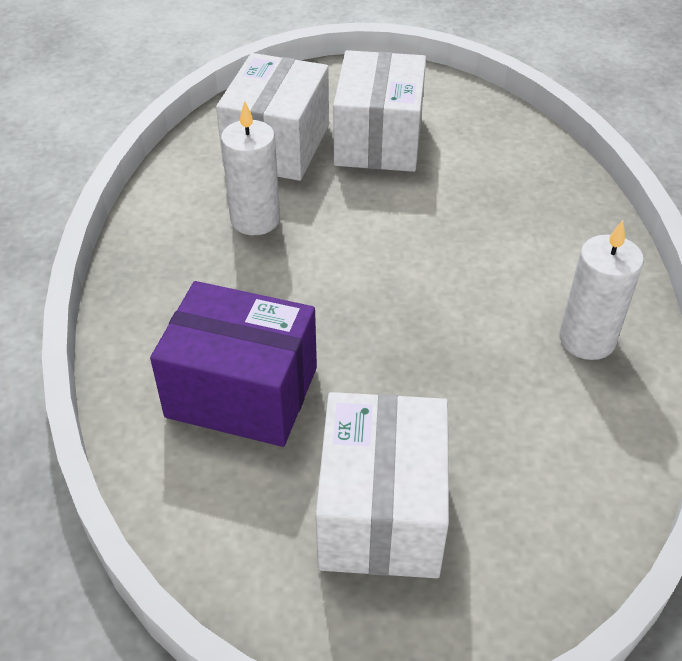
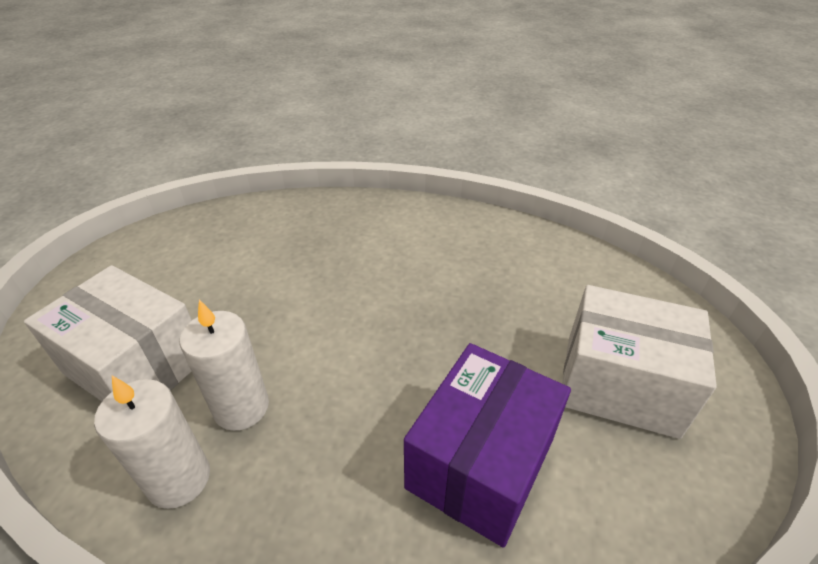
camera: 75 degrees left, 5 degrees down
(379, 140) = (191, 289): white box -> none
(587, 339) = (472, 238): white candle -> white candle (179, 479)

